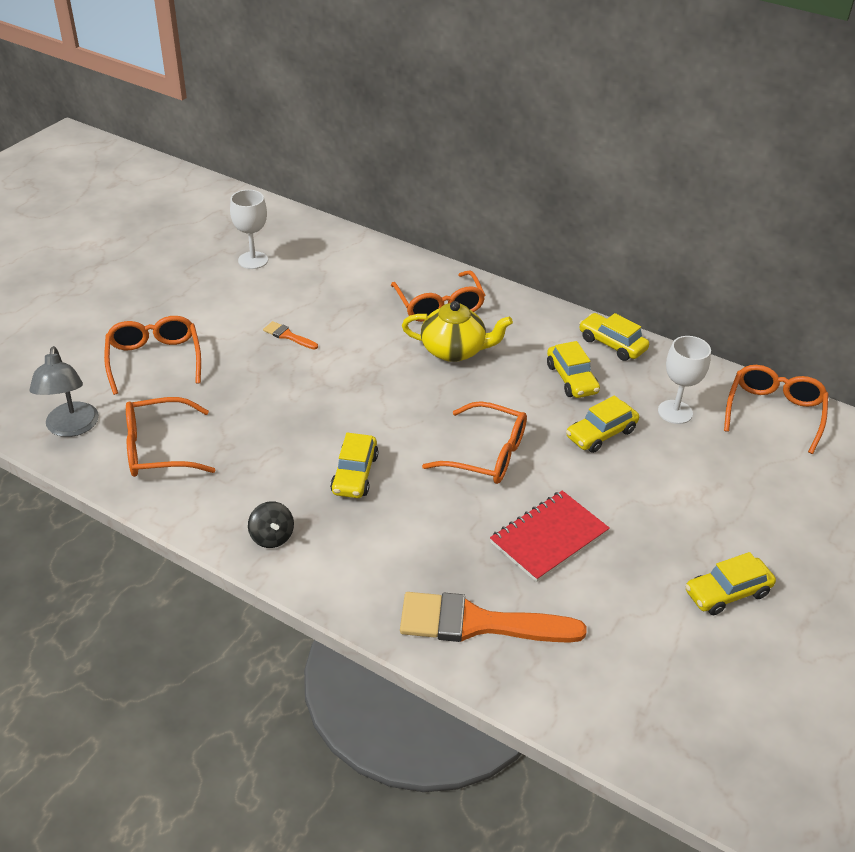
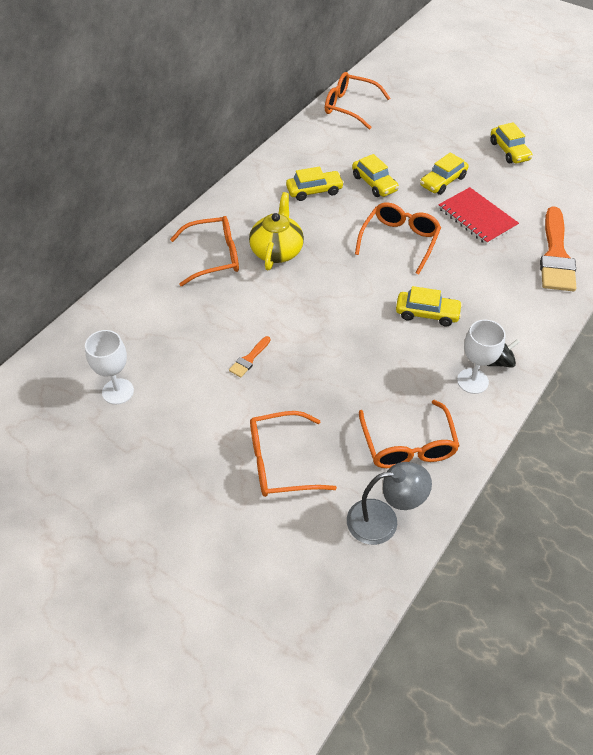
camera: 85 degrees left, 10 degrees up
(612, 344) = (273, 166): yellow car -> yellow car (443, 181)
(675, 412) = (350, 147): white goblet -> white goblet (472, 381)

